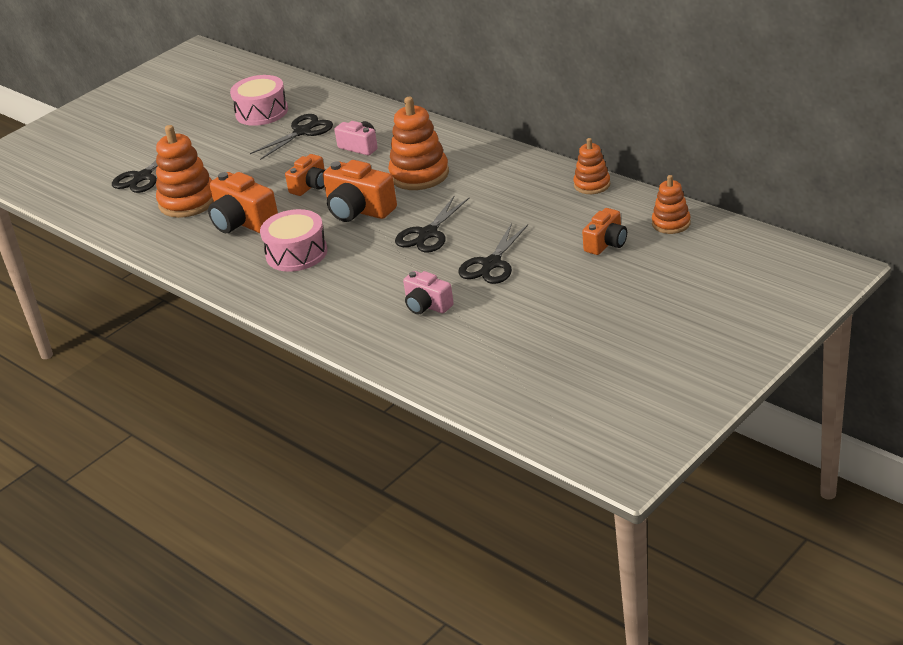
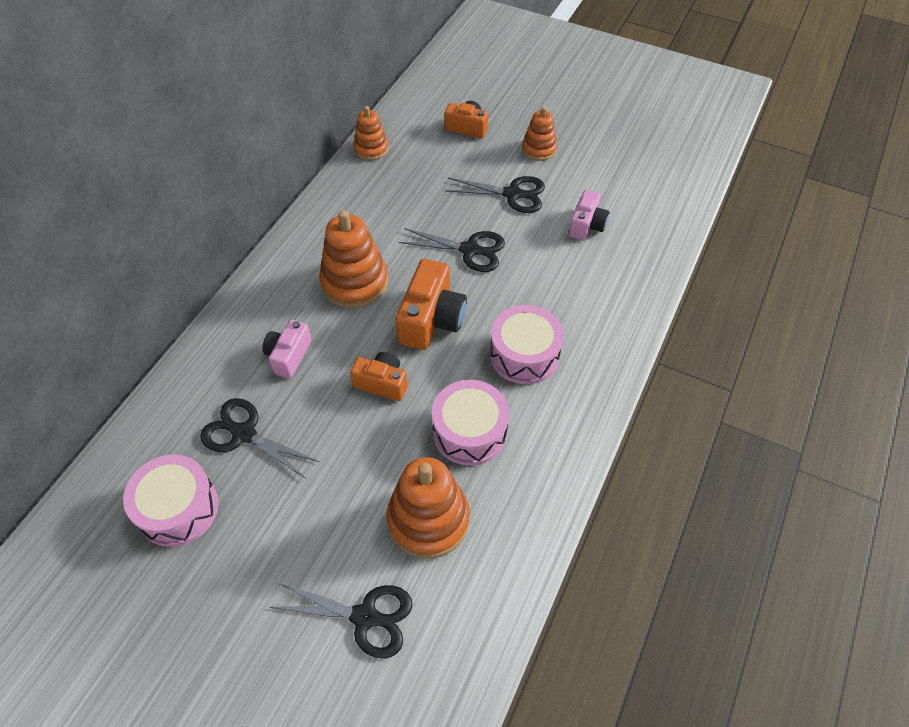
camera: 110 degrees left, 20 degrees up
(243, 222) = (469, 432): orange camera -> pink drum
(671, 223) = (431, 95): orange stacking toy -> orange stacking toy (539, 149)

